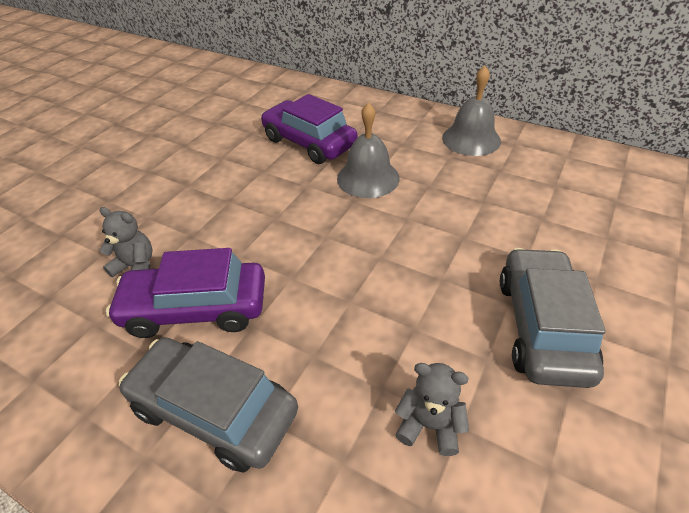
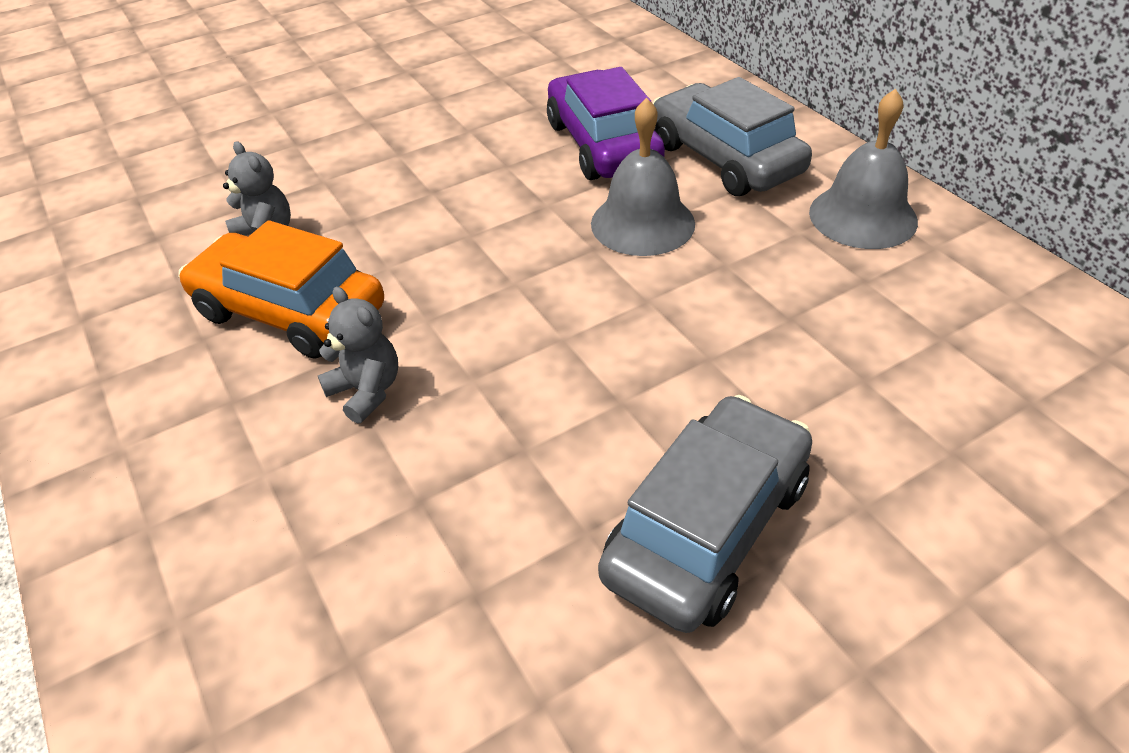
camera: 30 degrees right, 0 degrees up
(196, 309) = (290, 312): purple car -> orange car
(214, 410) = (220, 434): grey car -> grey car (725, 158)
(429, 425) = (437, 571): grey teddy bear -> grey teddy bear (366, 391)

